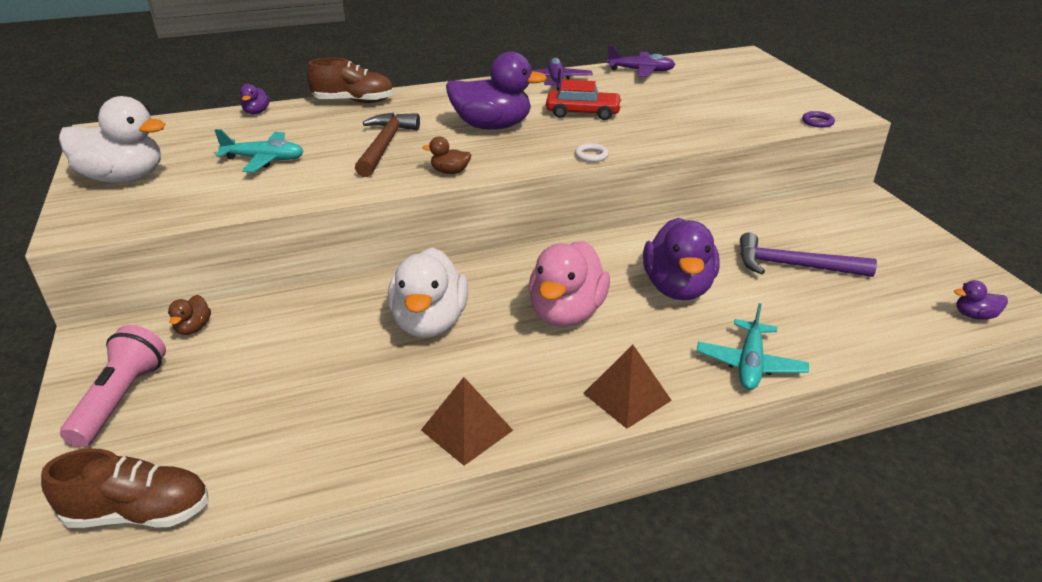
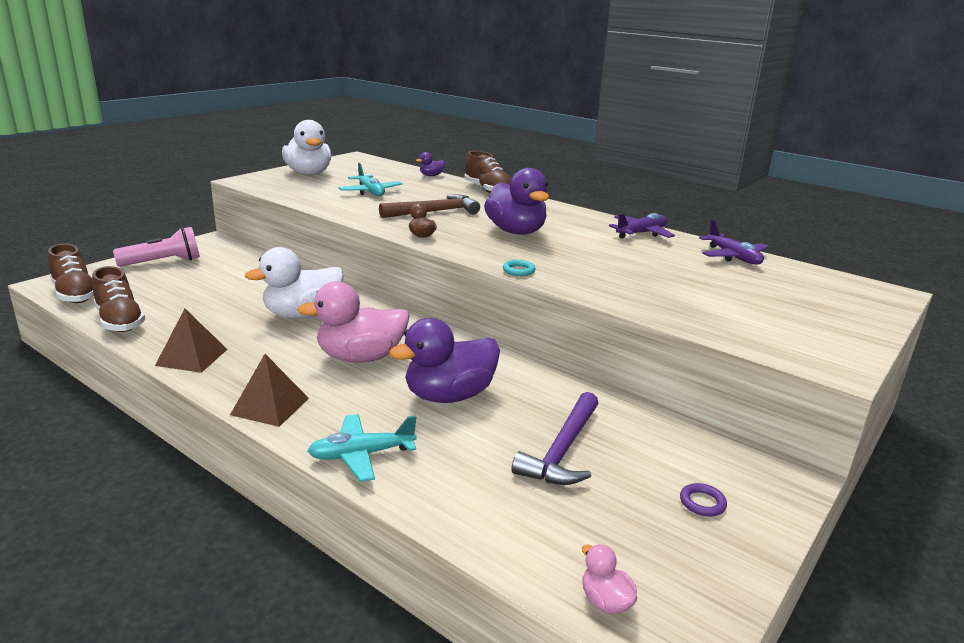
camera: 55 degrees right, 10 degrees down
(193, 328) = (238, 257): brown duck -> none
(296, 477) = (120, 321): none -> brown shoe
(583, 113) = (595, 253): red car -> none
(591, 155) = (518, 270): white ring -> turquoise ring
(793, 266) = (562, 450): purple hammer -> purple hammer turned 135 degrees counterclockwise
(817, 122) = (778, 354): purple ring -> purple ring (702, 503)
(974, 315) = (605, 601): purple duck -> pink duck

